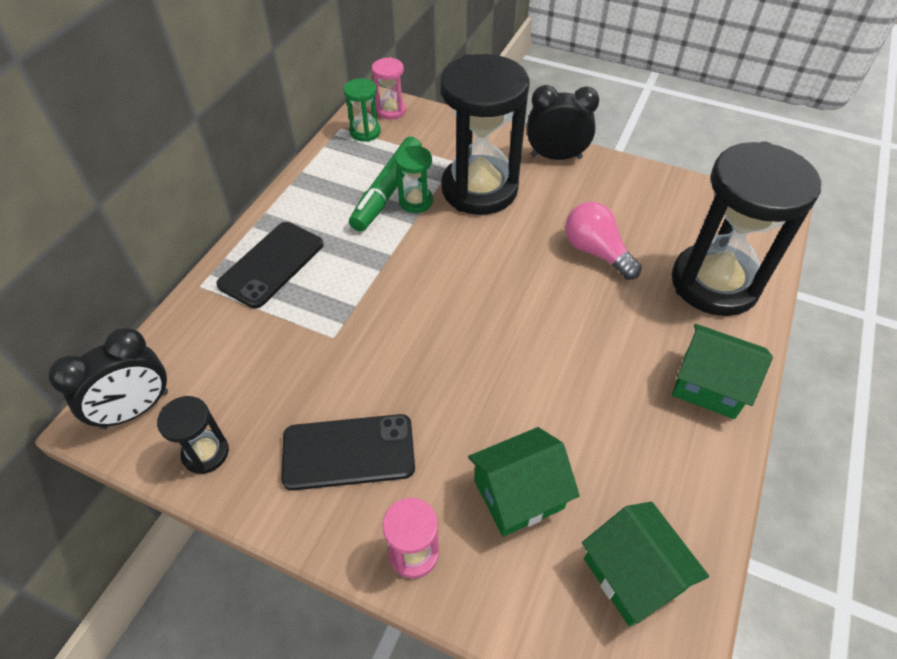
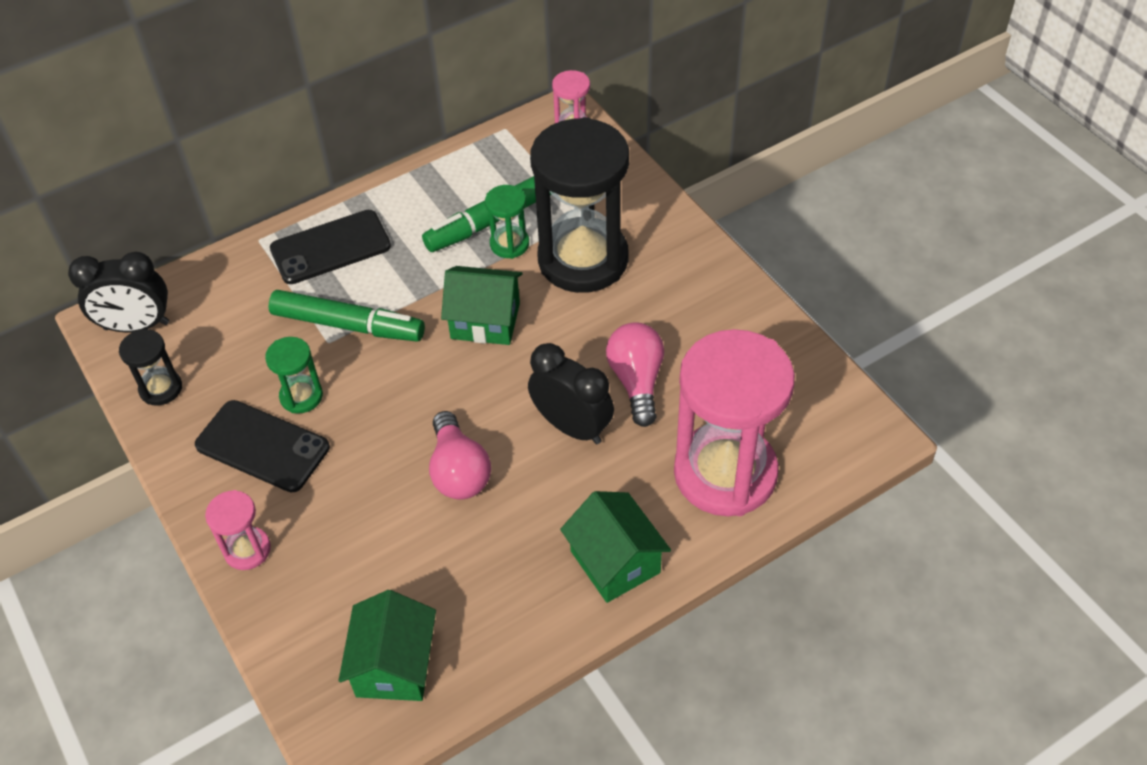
camera: 35 degrees right, 0 degrees up
(338, 316) = (347, 325): none -> green marker
(365, 132) = (525, 143): green hourglass -> green hourglass (301, 396)
(518, 494) = (362, 554): green house -> green house (485, 321)
(532, 382) = (459, 471): none -> pink light bulb
(556, 157) = (697, 259): black clock -> black clock (572, 427)
(714, 283) = (725, 473): black hourglass -> pink hourglass

